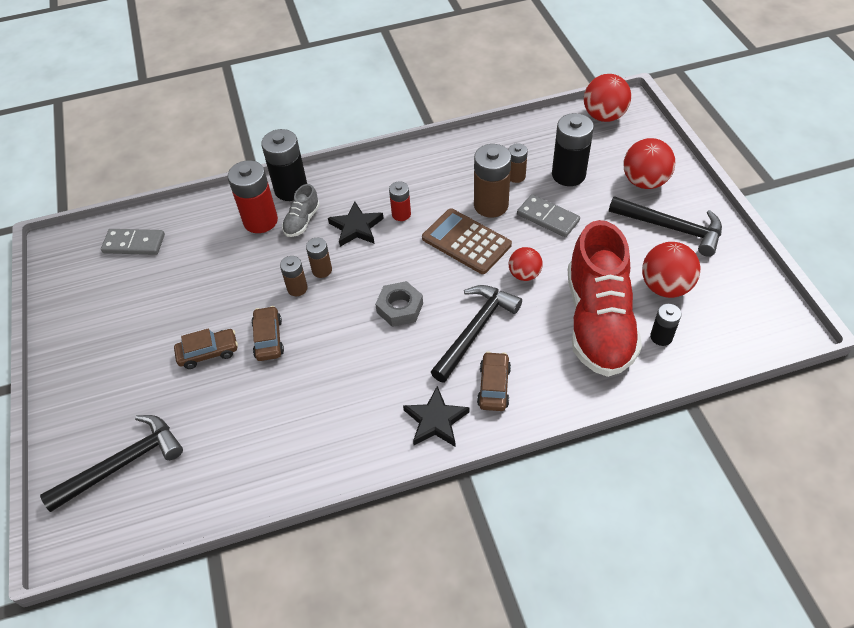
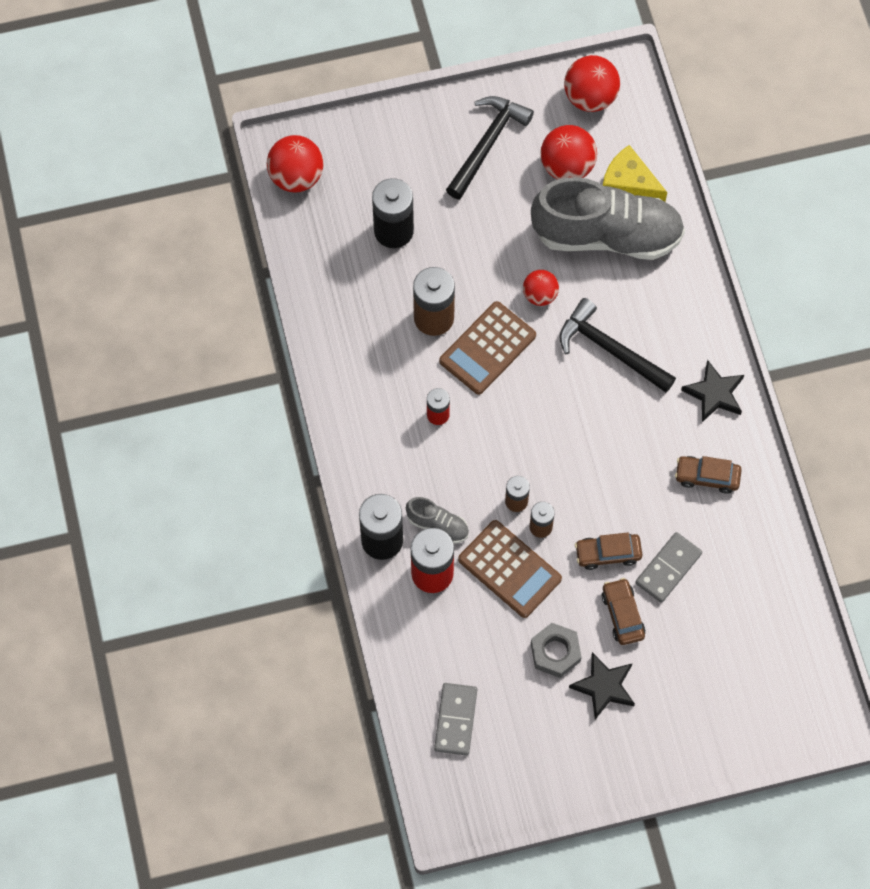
camera: 90 degrees left, 15 degrees up
(123, 463) = (751, 684): black hammer -> none
(260, 269) = (509, 569): none -> brown calculator
(356, 227) = (454, 464): black star -> black star (604, 686)
(400, 308) = (576, 421): grey nut -> grey nut (555, 652)
(494, 386) = (678, 339): brown car -> brown car (707, 477)
(516, 176) = (389, 286): brown battery -> none
(548, 218) = (459, 261): grey domino -> grey domino (668, 568)
(598, 322) = (607, 235): red shoe -> grey shoe
(644, 182) = (414, 156): red ball -> red ball (590, 97)
(661, 337) = (629, 183): black battery -> yellow cheese

